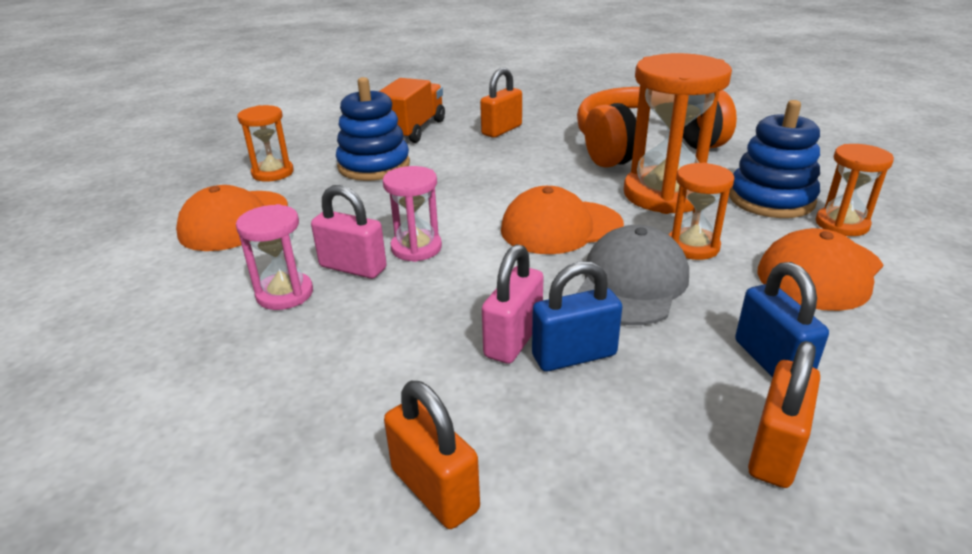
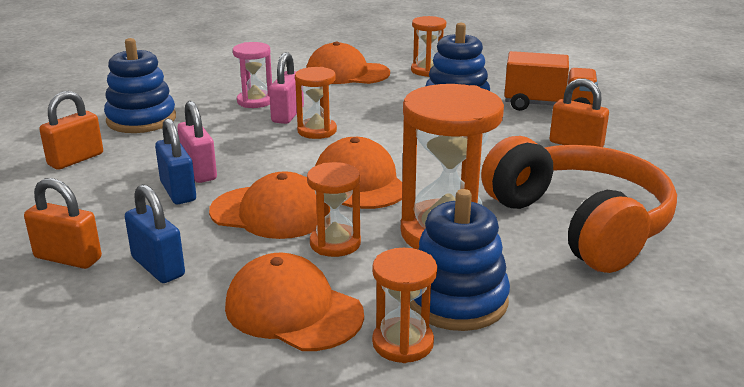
camera: 80 degrees right, 5 degrees down
(287, 415) = (141, 119): none -> blue stacking toy
(416, 248) = (317, 131): pink hourglass -> orange hourglass
(513, 339) = (199, 171): pink padlock -> pink padlock turned 45 degrees clockwise
(631, 283) = (270, 213): grey cap -> orange cap
(771, 361) = (158, 267): blue padlock -> blue padlock turned 75 degrees clockwise

